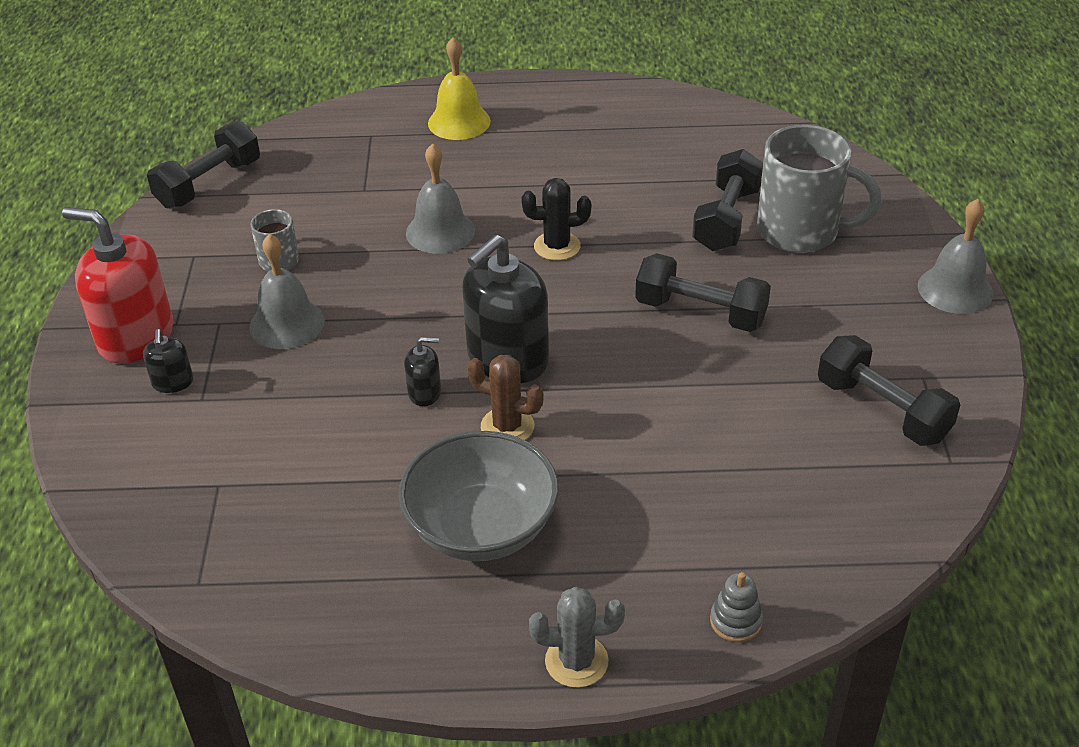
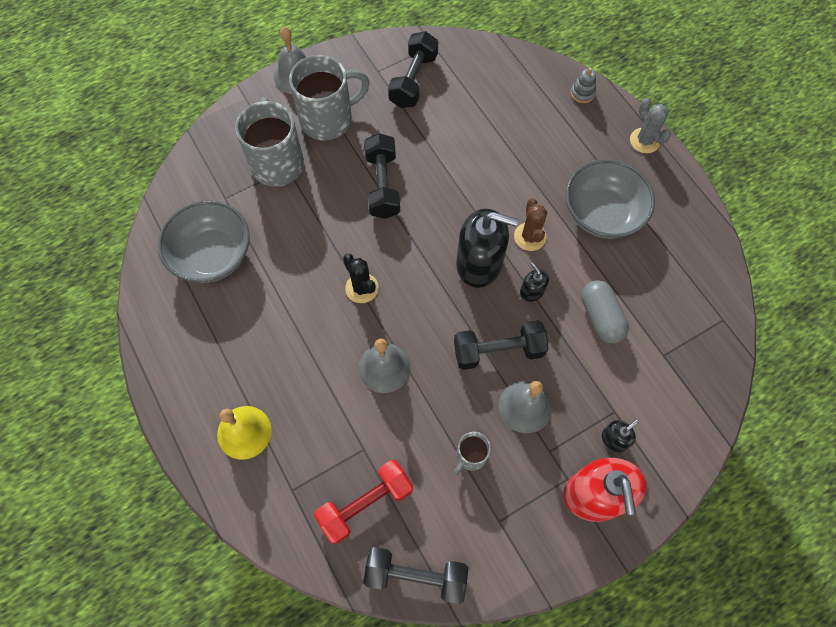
camera: 120 degrees left, 25 degrees up
(309, 174) = (365, 504): none -> red dumbbell
(328, 445) = (601, 317): none -> grey capsule
(692, 150) = (212, 255): none -> grey bowl
(726, 219) = (284, 205): black dumbbell -> black dumbbell (498, 351)
(851, 297) = (328, 119): none -> grey mug

